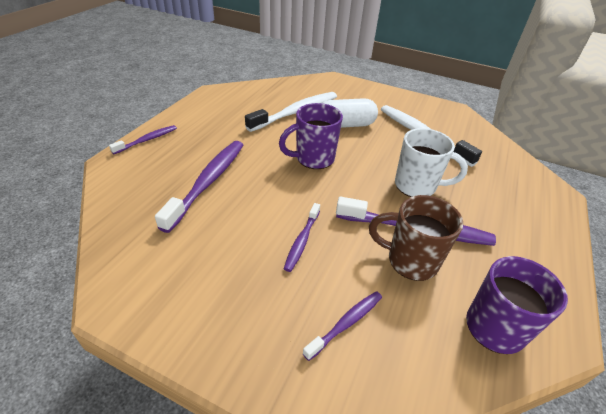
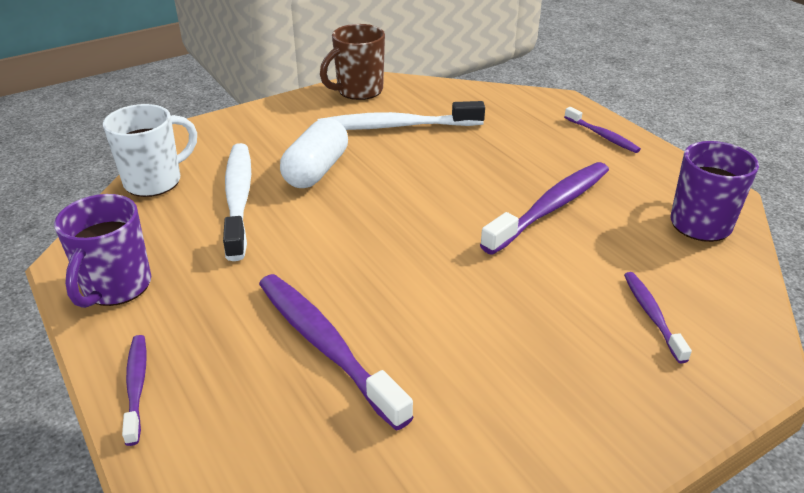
camera: 55 degrees left, 5 degrees down
(302, 241) = (511, 299): purple toothbrush -> purple toothbrush (602, 136)
(313, 158) = (363, 227): purple mug -> purple mug (116, 287)
(410, 260) = (592, 233): brown mug -> brown mug (358, 91)
(416, 186) = (483, 174): white mug -> white mug (155, 181)

